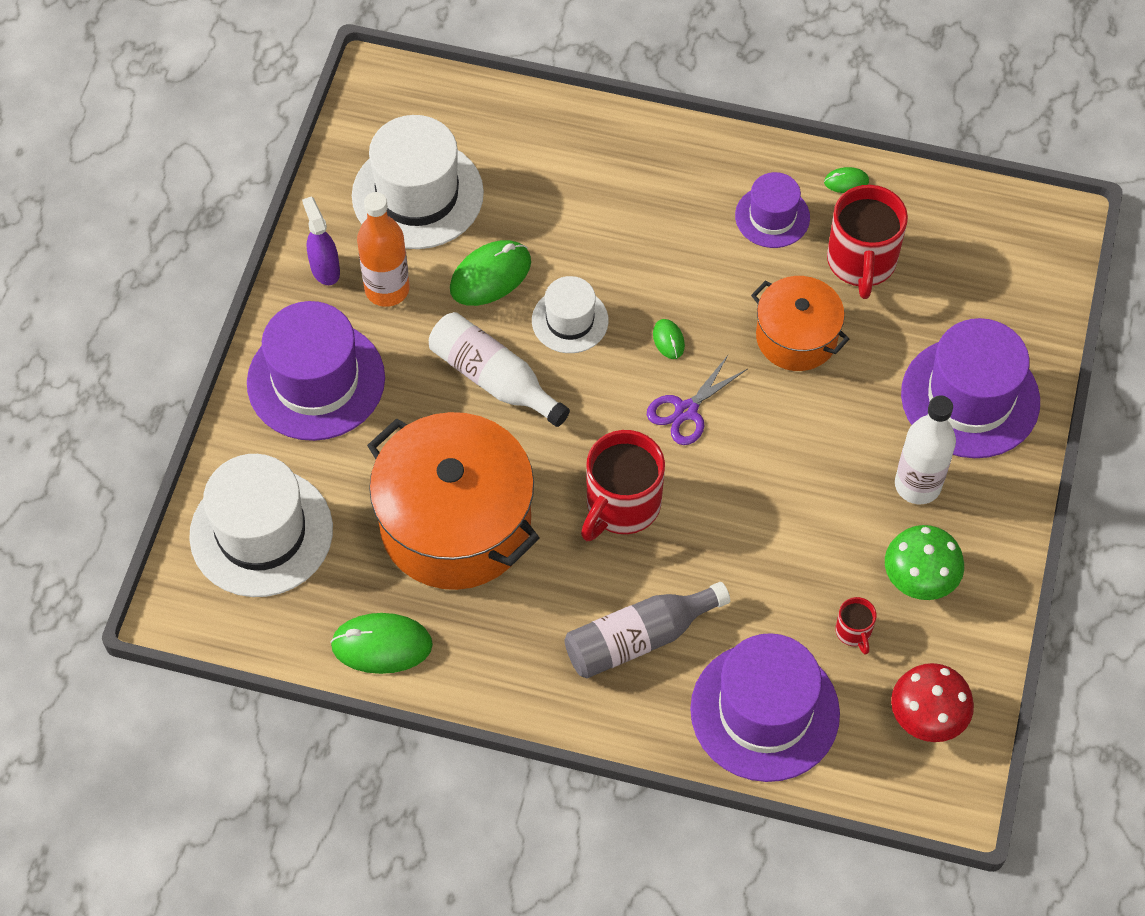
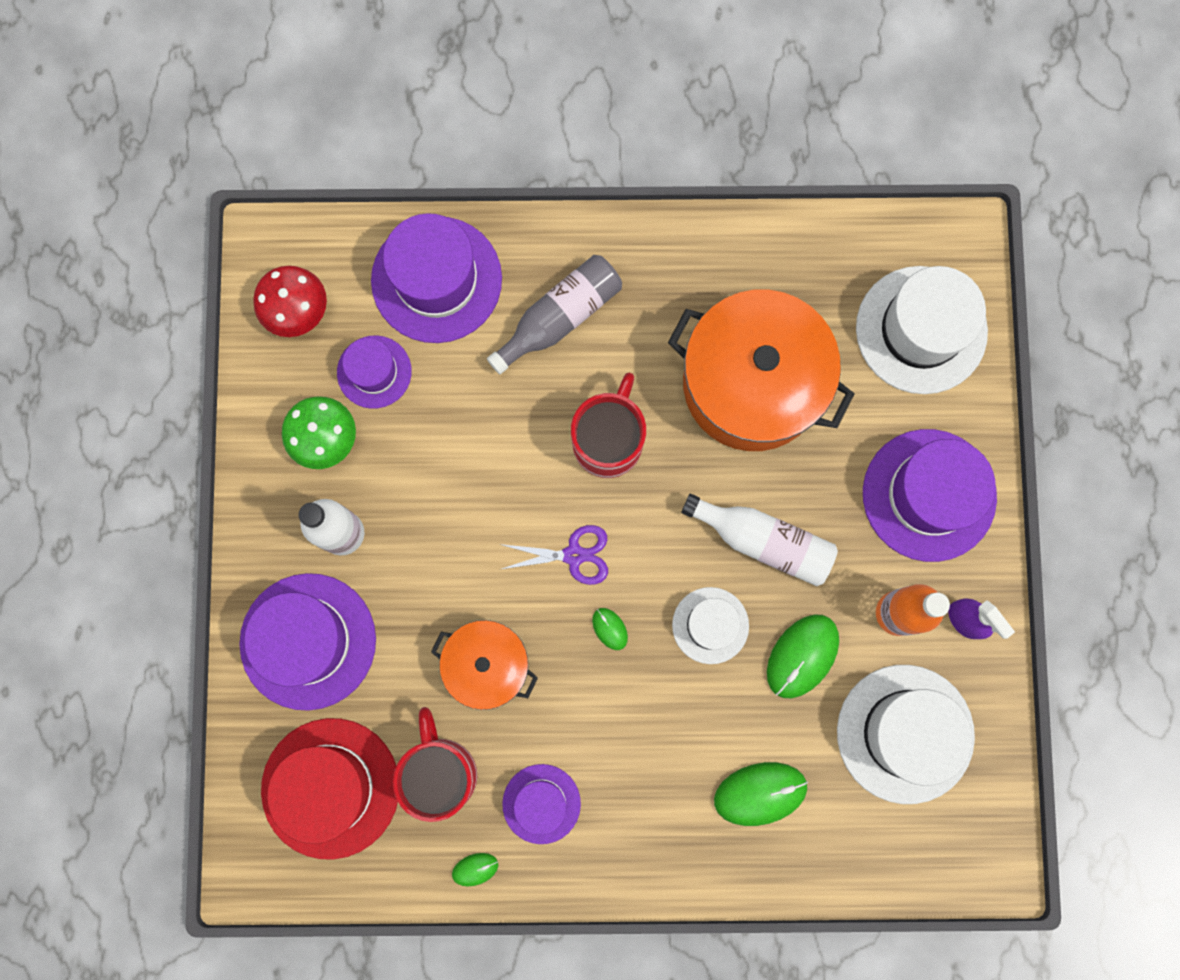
camera: 165 degrees right, 20 degrees up
(382, 645) = (779, 254): green mouse -> green mouse (760, 793)
(686, 411) = (573, 555): purple scissors -> purple scissors turned 60 degrees clockwise
(854, 632) = (374, 372): red mug -> purple hat
(969, 273) = (330, 788): none -> red hat

